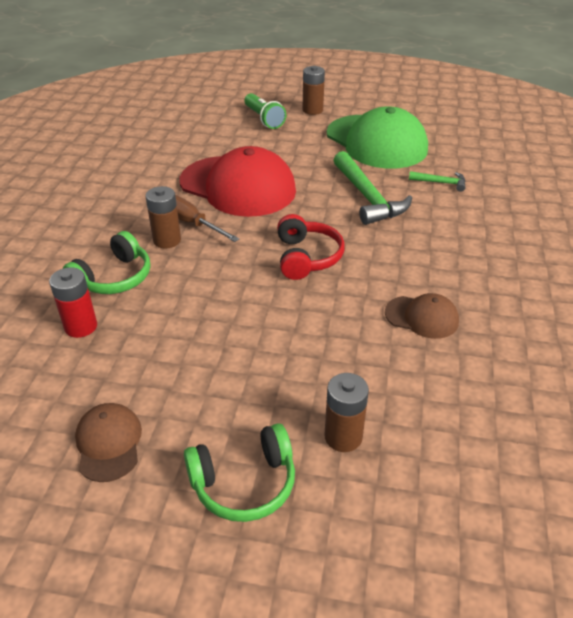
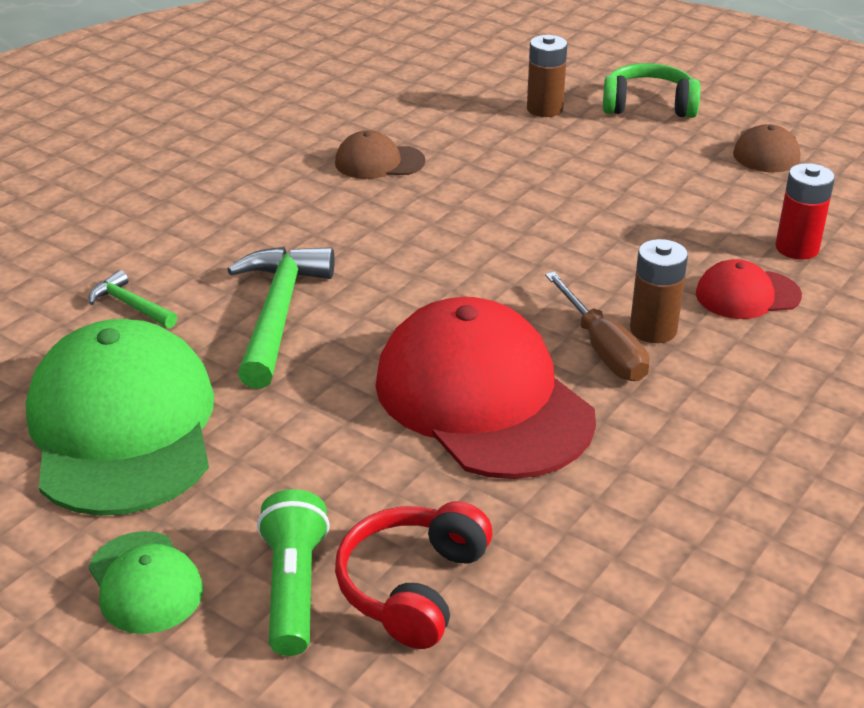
camera: 155 degrees left, 5 degrees down
(114, 278) = (747, 295): green headphones -> red cap
(307, 257) = (456, 252): red headphones -> red headphones (413, 586)
(312, 110) = (145, 583): brown battery -> green cap
(422, 317) = (379, 162): brown cap -> brown cap turned 45 degrees counterclockwise

